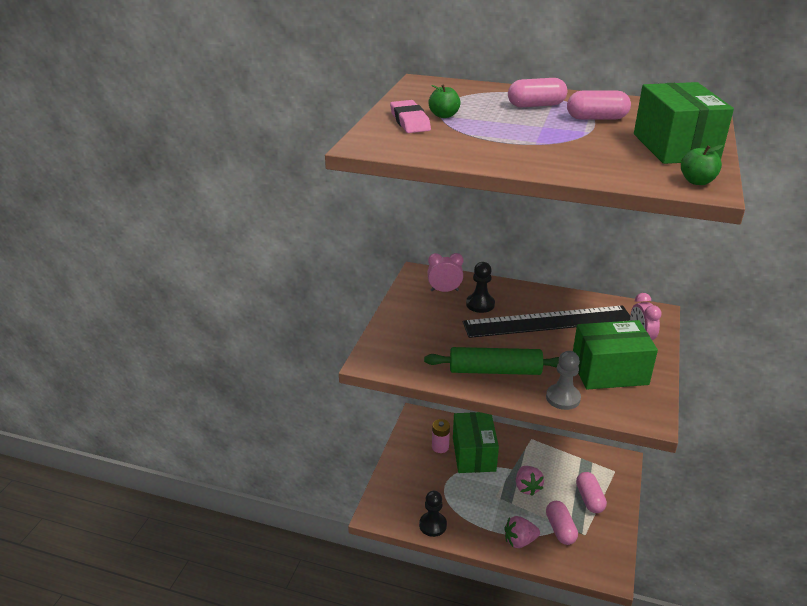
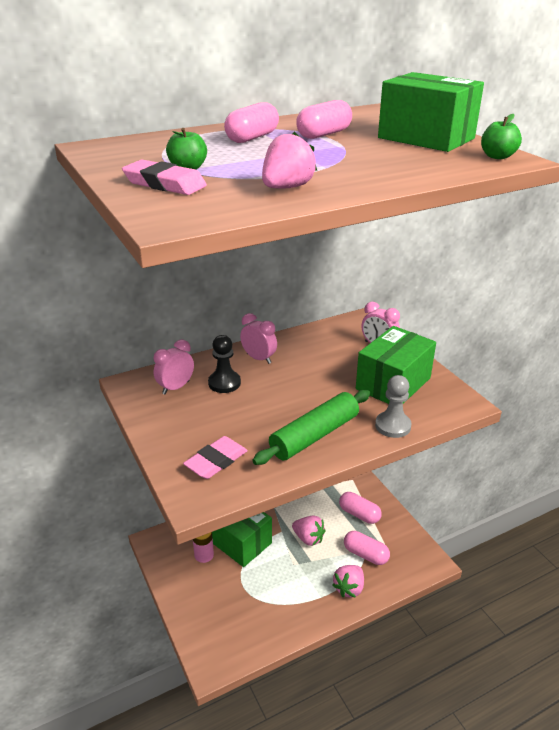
camera: 45 degrees left, 0 degrees up
(410, 348) = (216, 461): none -> pink eraser
(432, 525) = (271, 632): black pawn -> none
(474, 149) = (286, 188): none -> pink strawberry
(527, 300) = (259, 358): none -> pink clock
(547, 322) = (298, 368): black ruler -> none

